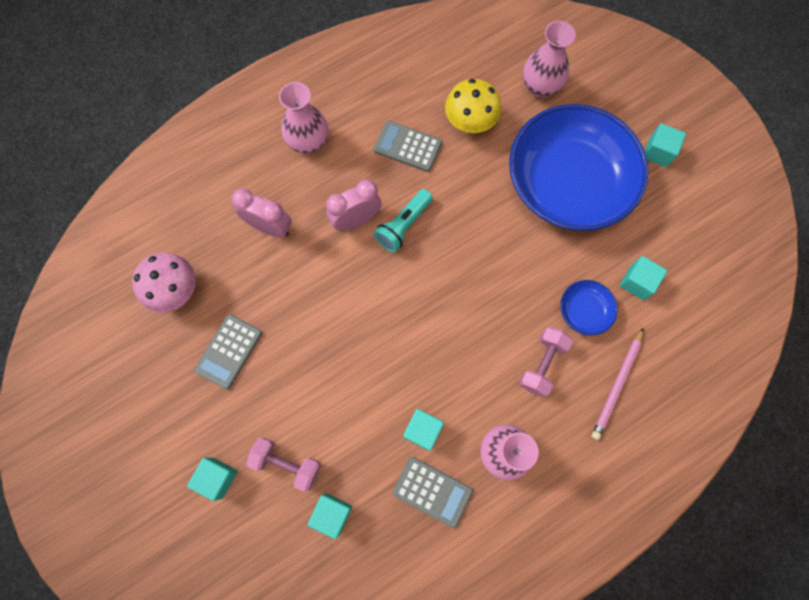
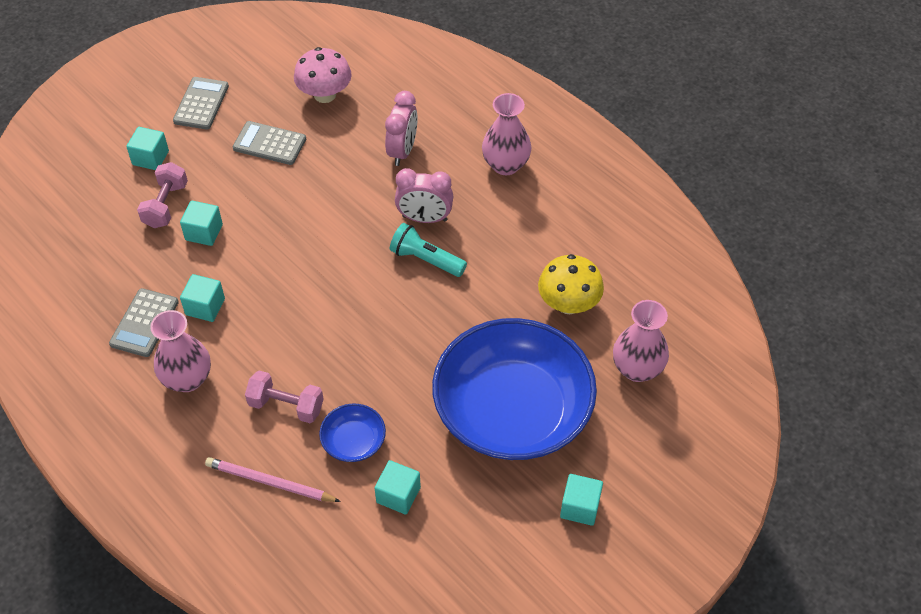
camera: 80 degrees right, 20 degrees down
(332, 514) = (120, 246): turquoise cube -> turquoise cube (204, 232)
(356, 220) = (424, 218): pink clock -> pink clock turned 135 degrees clockwise
(407, 147) = (521, 250): grey calculator -> grey calculator (201, 104)

